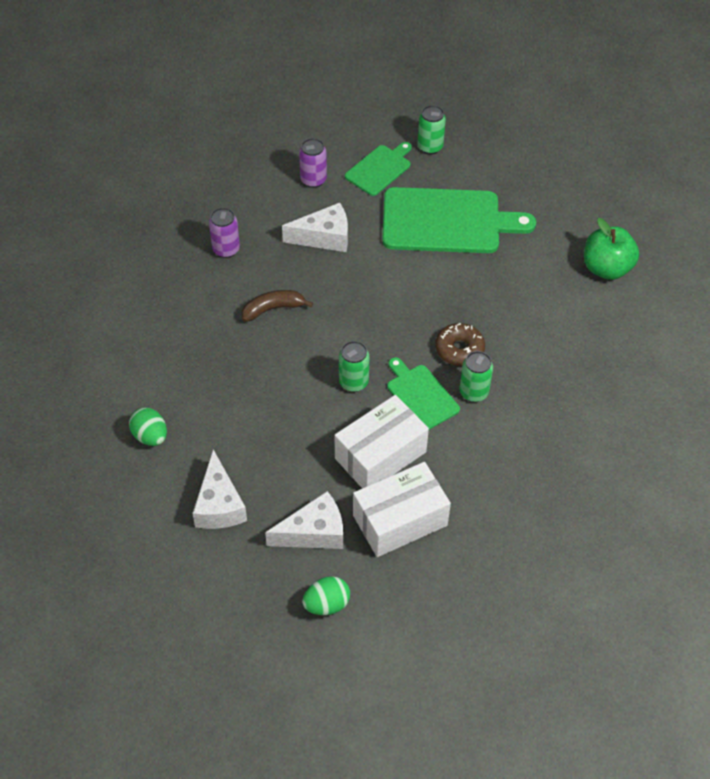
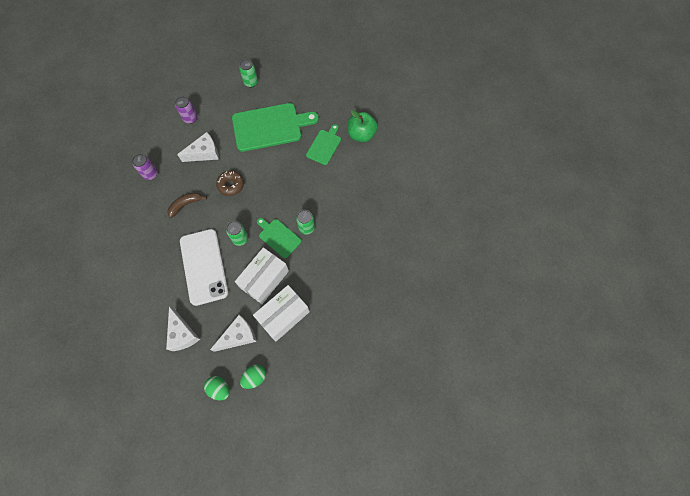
camera: 15 degrees left, 15 degrees up
(150, 436) = (134, 302): green egg -> green egg (219, 388)
(281, 410) = (204, 266): none -> white phone
(380, 169) = (226, 103): green cutting board -> green cutting board (324, 146)
(459, 349) = (293, 204): brown donut -> brown donut (231, 185)

